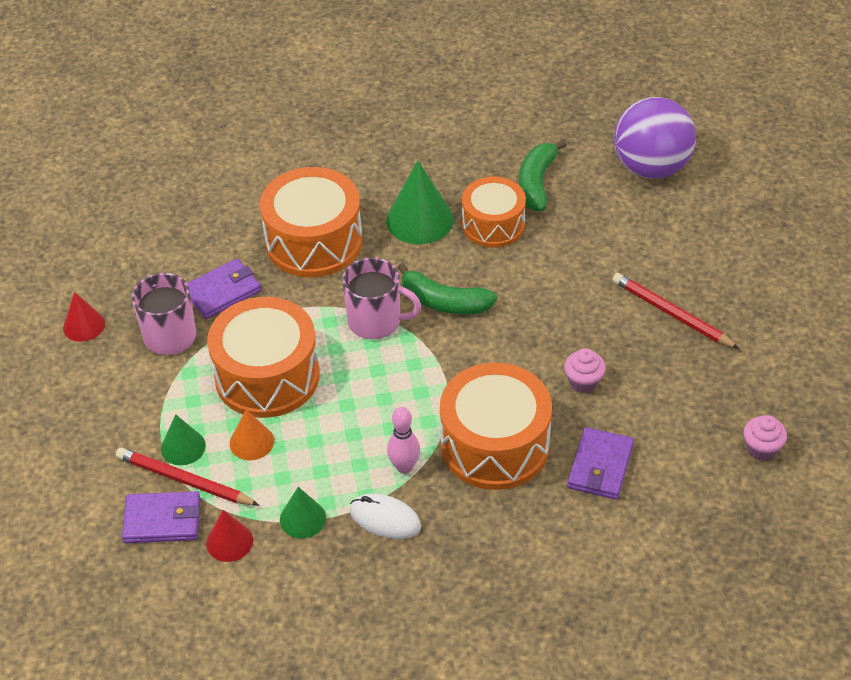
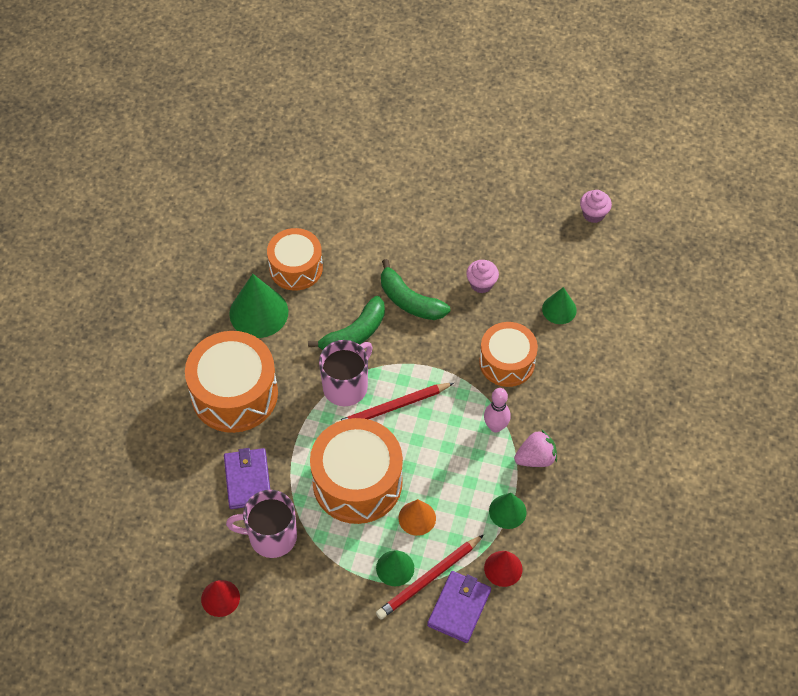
camera: 65 degrees left, 10 degrees up
(385, 519) = (535, 458): white mouse -> pink strawberry
(495, 445) = (507, 362): orange drum -> orange drum, size x0.65
(537, 183) = (271, 221): green banana -> green banana (410, 301)
(600, 466) = (559, 309): purple wallet -> green cone
(651, 167) = (303, 145): purple ball -> none
(672, 314) = (450, 203): red pencil -> red pencil (392, 407)

